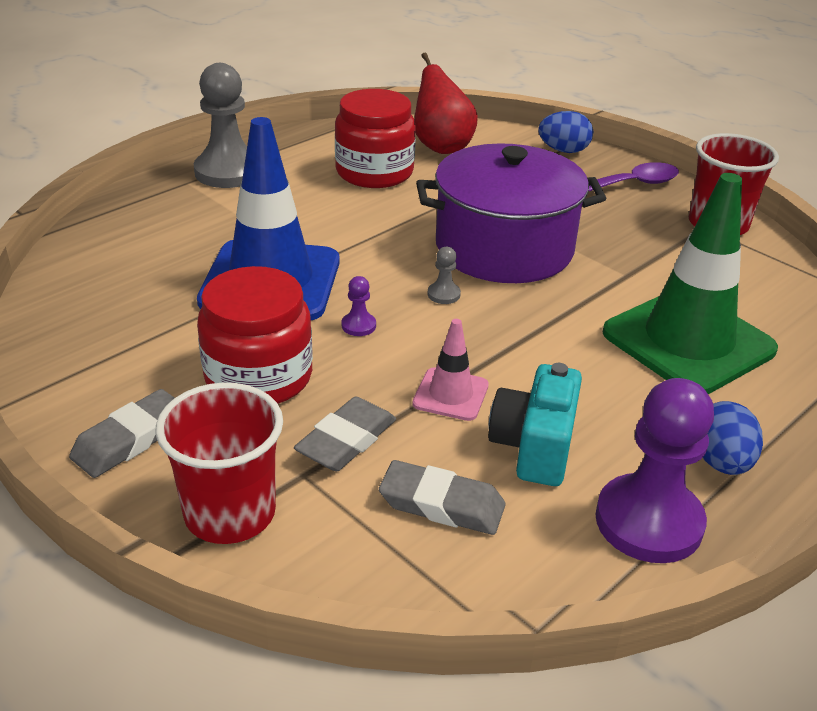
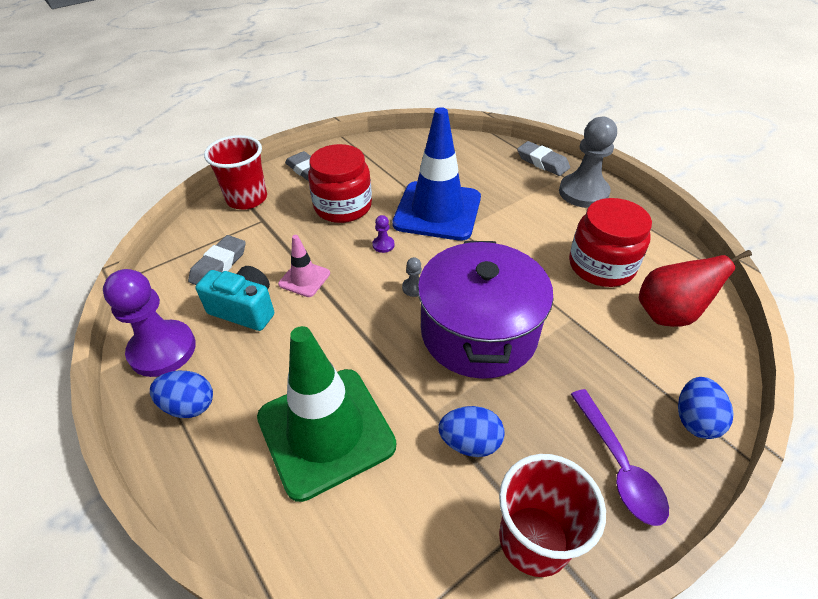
camera: 100 degrees right, 10 degrees up
(346, 440) = (280, 235): grey eraser -> grey eraser (542, 162)
(648, 253) = (470, 442): none -> blue egg

